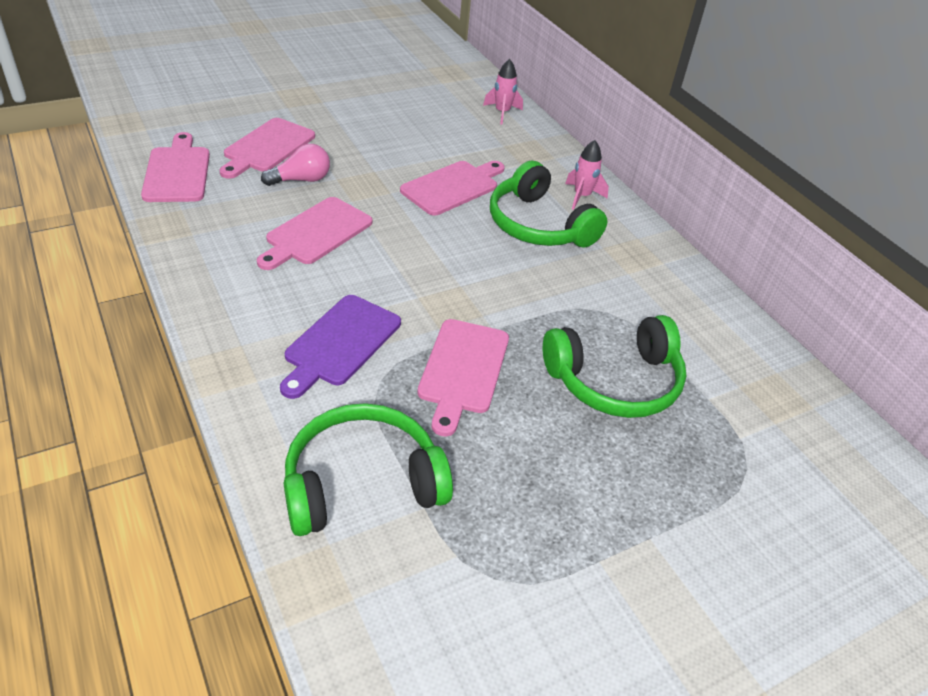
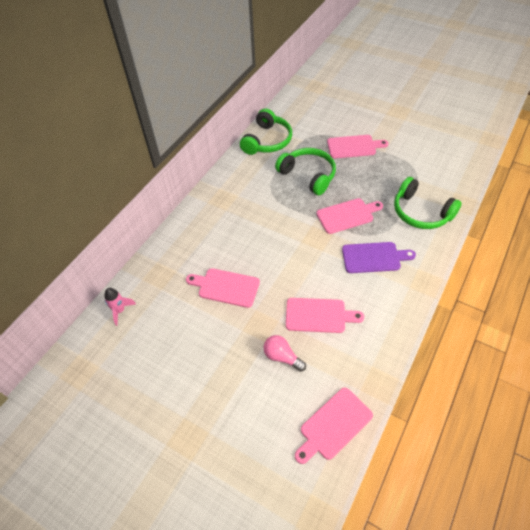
camera: 115 degrees left, 10 degrees up
(267, 147) = (266, 401): pink cutting board -> pink cutting board (354, 146)
(538, 225) = (229, 238): green headphones -> green headphones (267, 141)
(581, 197) = (188, 234): pink rocket -> none

